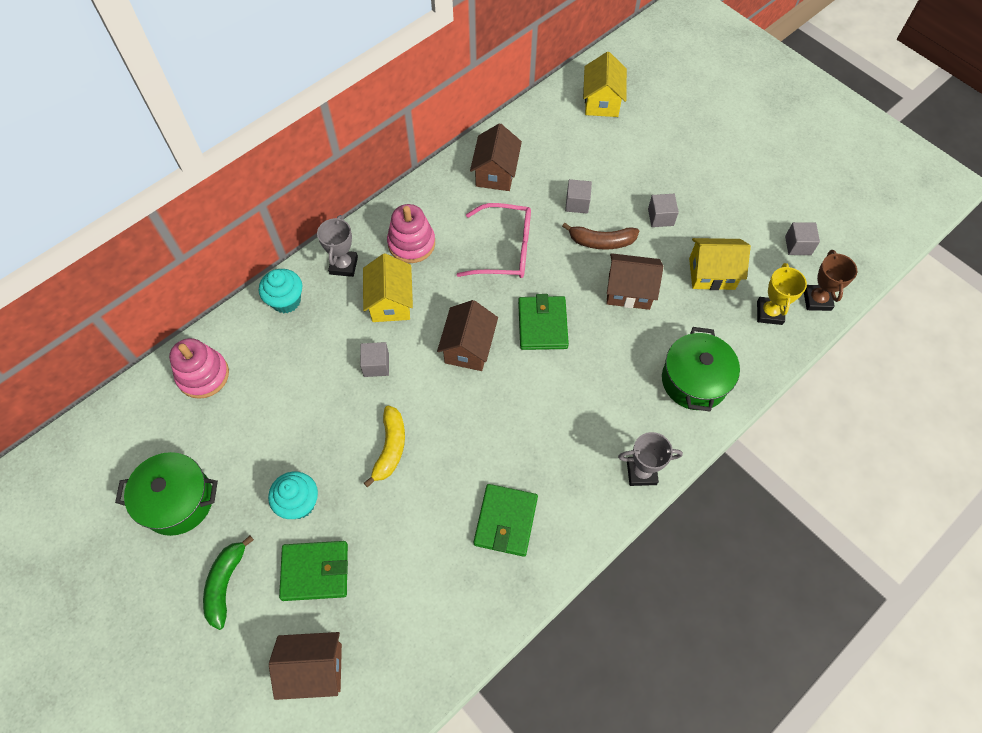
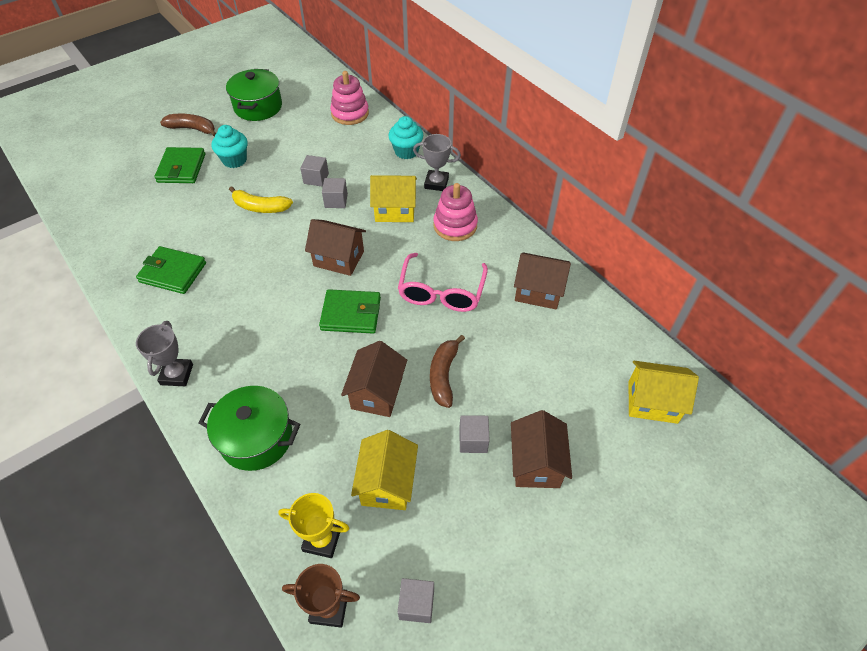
camera: 95 degrees right, 10 degrees down
(225, 584) = (192, 129): green banana -> brown banana
(314, 668) = (117, 168): brown house -> brown house (536, 463)
(577, 203) = (496, 359): grey cube -> grey cube (316, 178)

